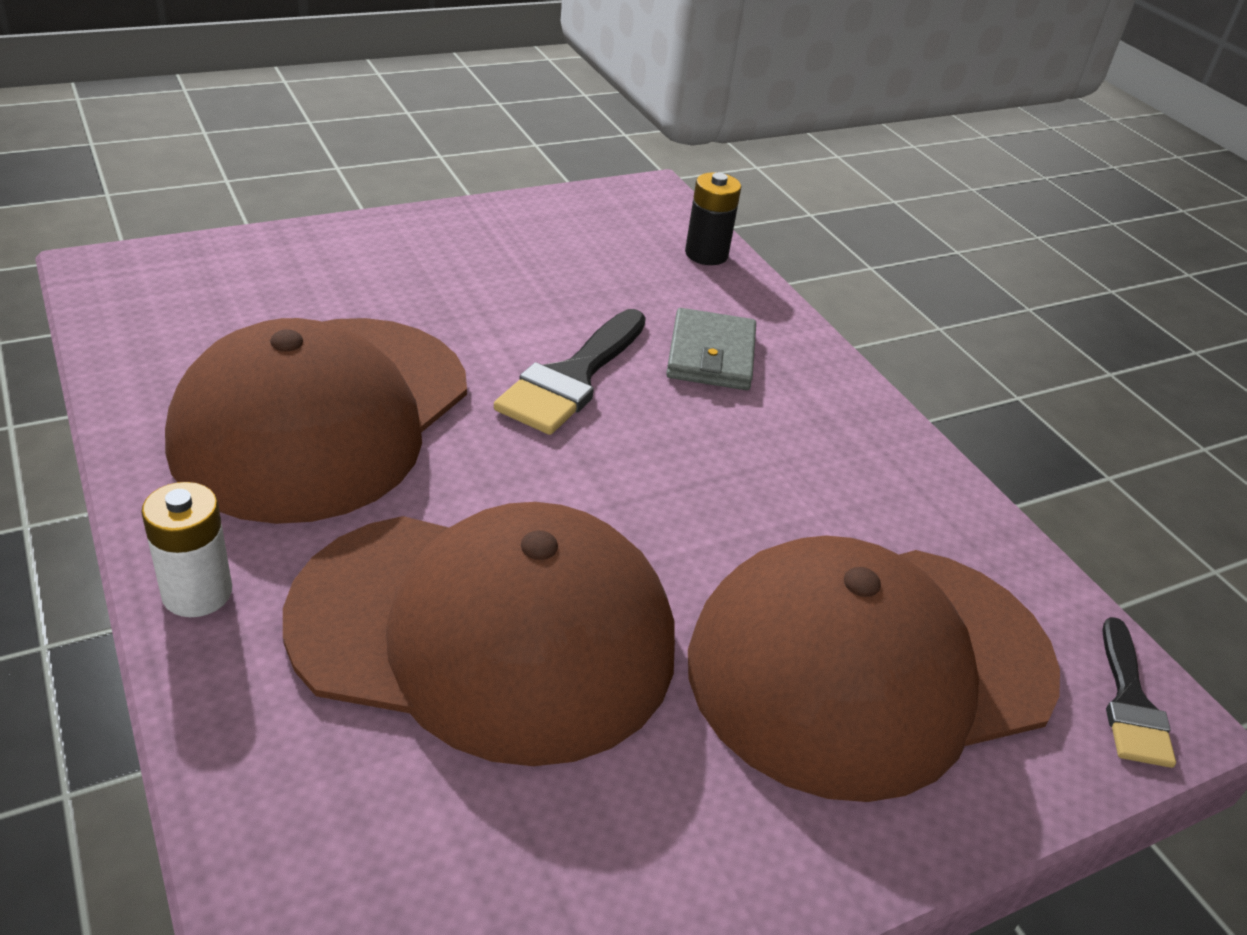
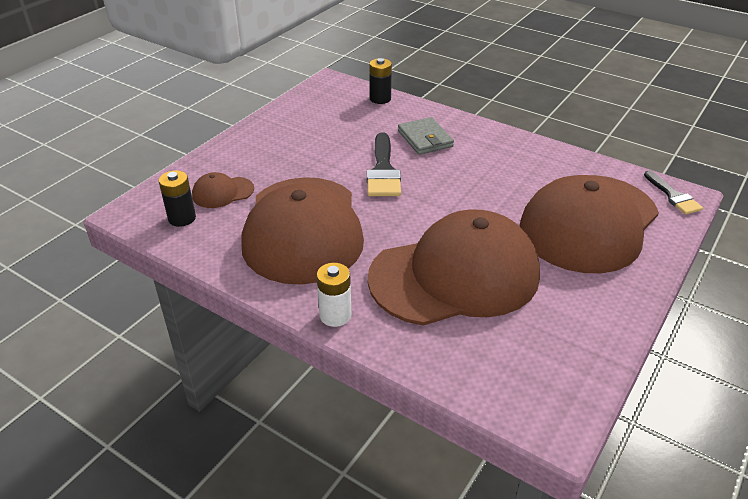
camera: 25 degrees left, 0 degrees up
(166, 312) = (182, 218): none -> black battery
(273, 298) = (222, 192): none -> brown cap

